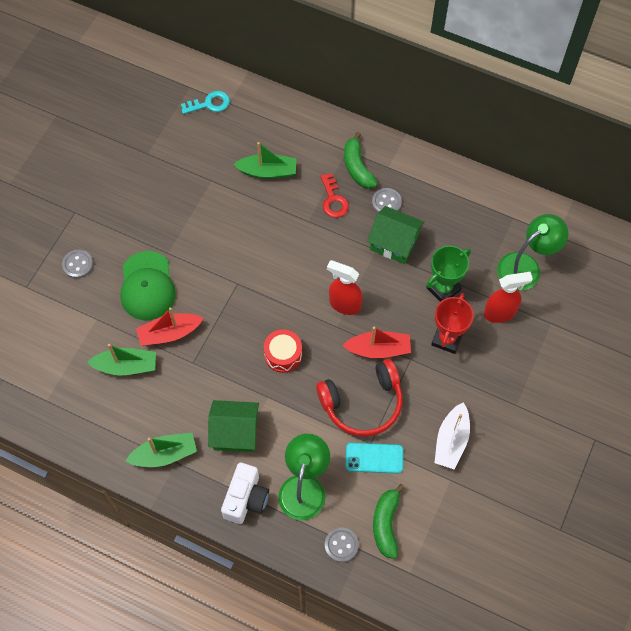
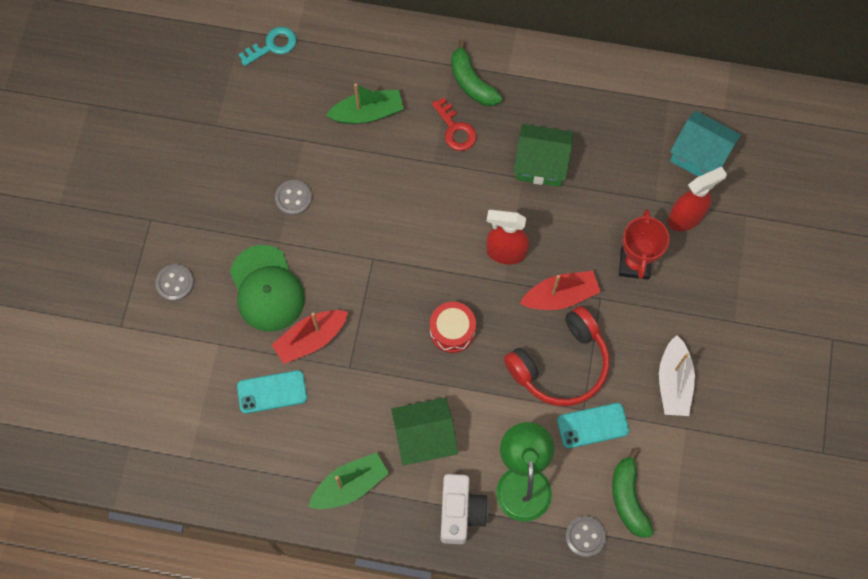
camera: 15 degrees left, 5 degrees up
(126, 366) = (272, 392): green boat -> turquoise phone
(386, 202) = (518, 117): grey button -> grey button (293, 198)
(443, 289) = (613, 205): green trophy -> none
(526, 266) = (699, 155): green lamp -> turquoise house

